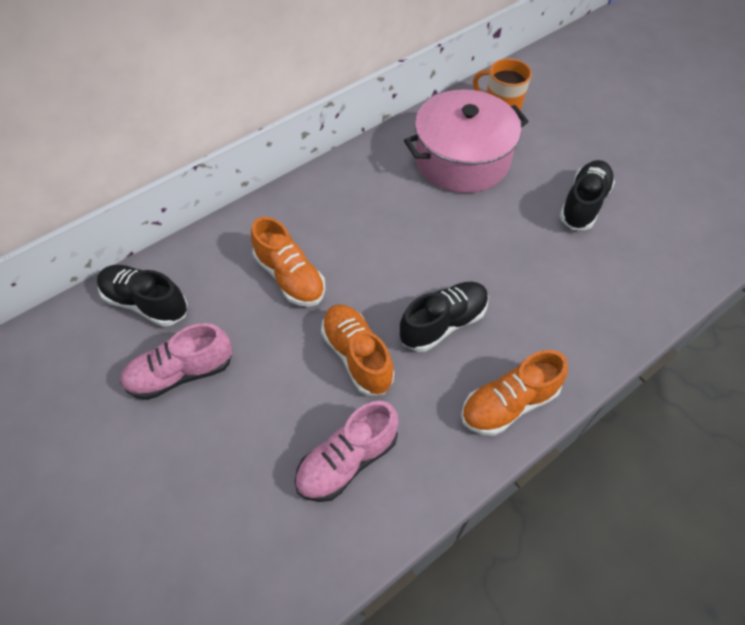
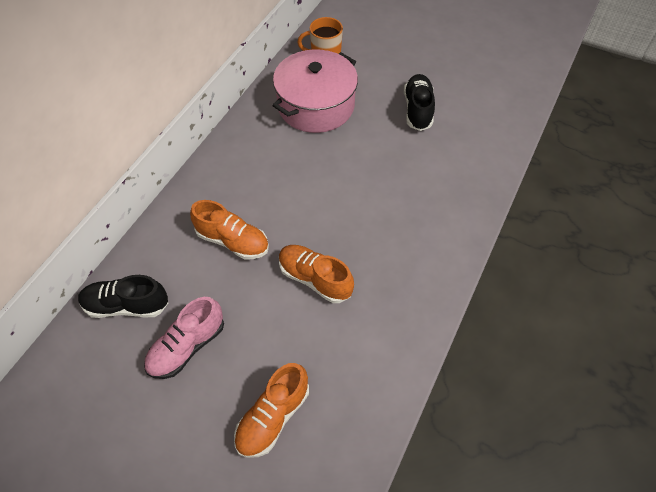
camera: 25 degrees left, 0 degrees up
(347, 460) = (347, 354): pink shoe -> none
(443, 323) = (364, 231): black shoe -> none
(509, 404) = (436, 268): orange shoe -> orange shoe (273, 417)

